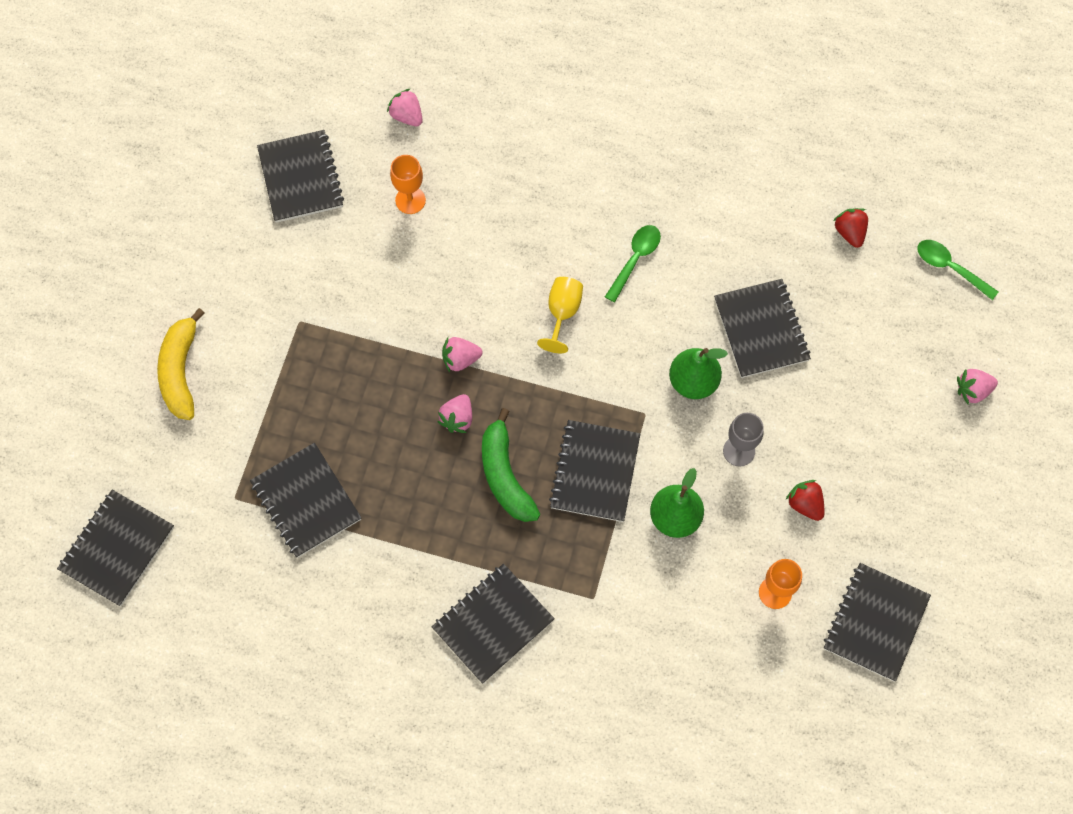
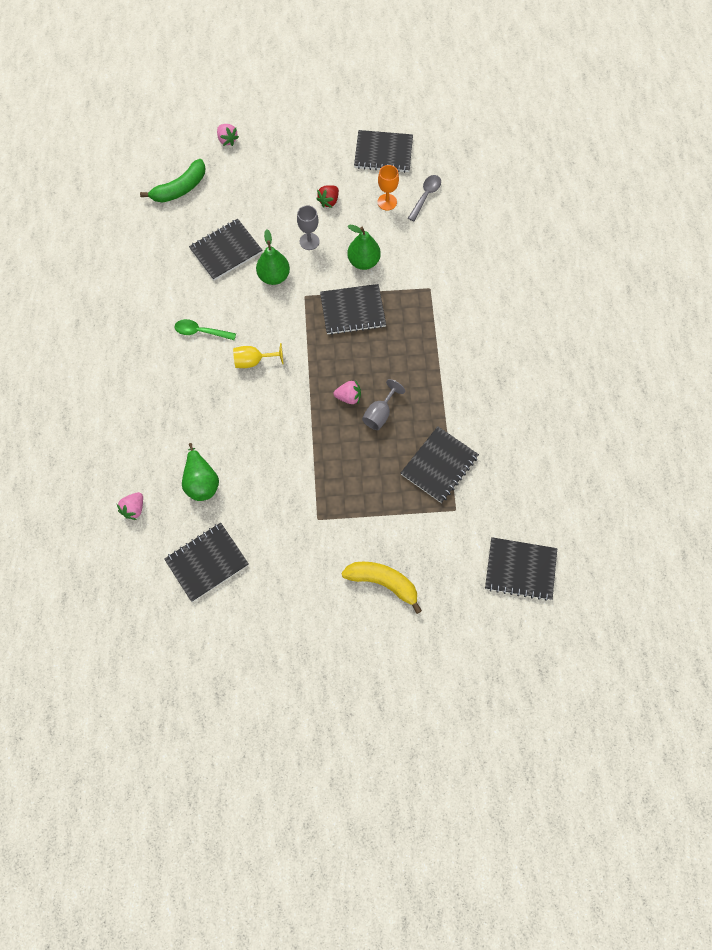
camera: 110 degrees left, 0 degrees up
(180, 371) = (383, 582): yellow banana -> yellow banana turned 135 degrees counterclockwise
(410, 200) = (201, 482): orange goblet -> green pear
(415, 451) = (380, 414): none -> grey goblet
(460, 359) = (307, 409): pink strawberry -> none
(492, 624) = (468, 334): black notebook -> none
(505, 475) = (375, 358): green banana -> green banana (180, 189)
(767, 658) = (425, 196): none -> grey spoon
(849, 232) = (143, 222): red strawberry -> none
(950, 268) = (151, 167): green spoon -> none

